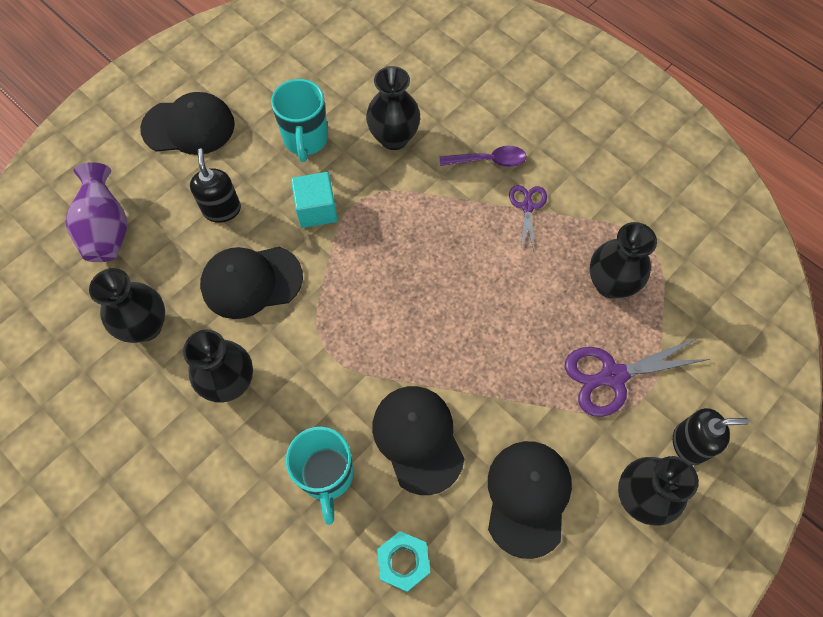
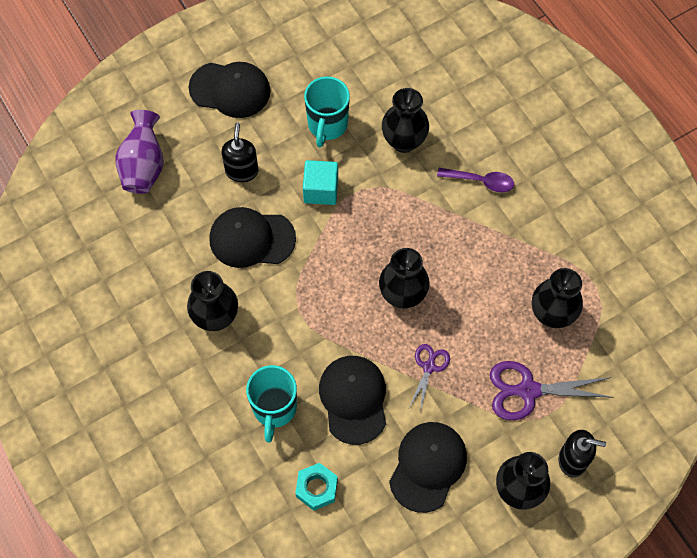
camera: 15 degrees right, 0 degrees up
(146, 326) = (159, 255): black vase -> black vase (402, 295)
(527, 206) = (502, 230): purple scissors -> purple scissors (429, 367)

